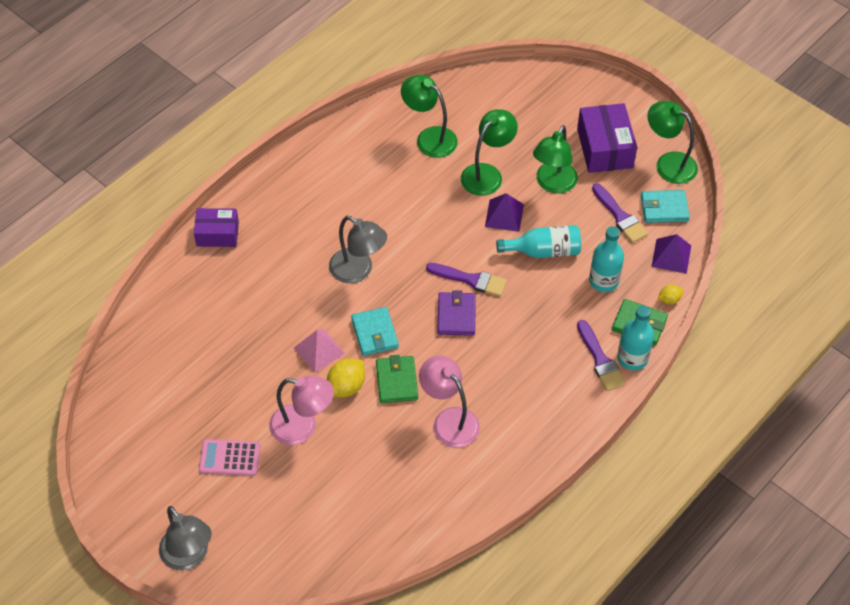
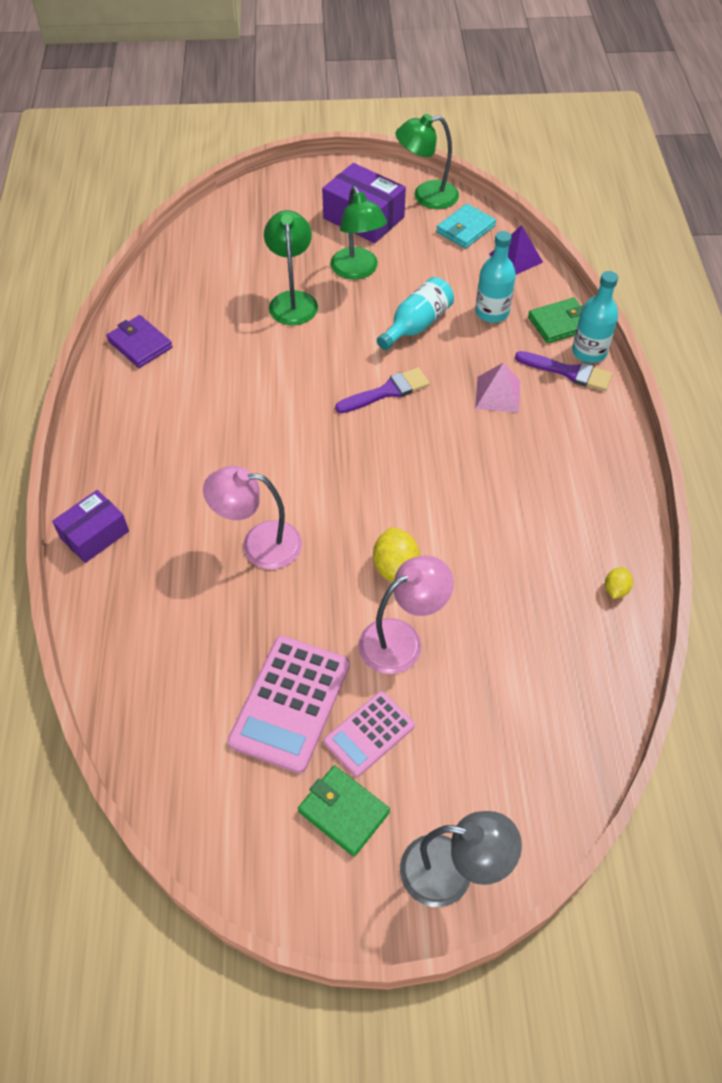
camera: 45 degrees left, 0 degrees up
(211, 408) = (290, 703): none -> pink calculator
(319, 350) = (329, 557): pink pyramid -> pink pyramid (498, 394)
(358, 271) = (278, 460): grey lamp -> none
(375, 333) = (361, 500): turquoise wallet -> none
(396, 381) = (433, 525): green wallet -> green wallet (343, 812)
(429, 138) = (205, 307): green lamp -> none
(449, 420) = (519, 518): pink lamp -> pink lamp (259, 544)
(456, 316) = (412, 429): purple wallet -> purple wallet (140, 344)
(504, 215) = (348, 321): purple pyramid -> none
(620, 216) = (441, 257): purple brush -> none
(669, 299) = (556, 289): yellow lemon -> yellow lemon (615, 589)

